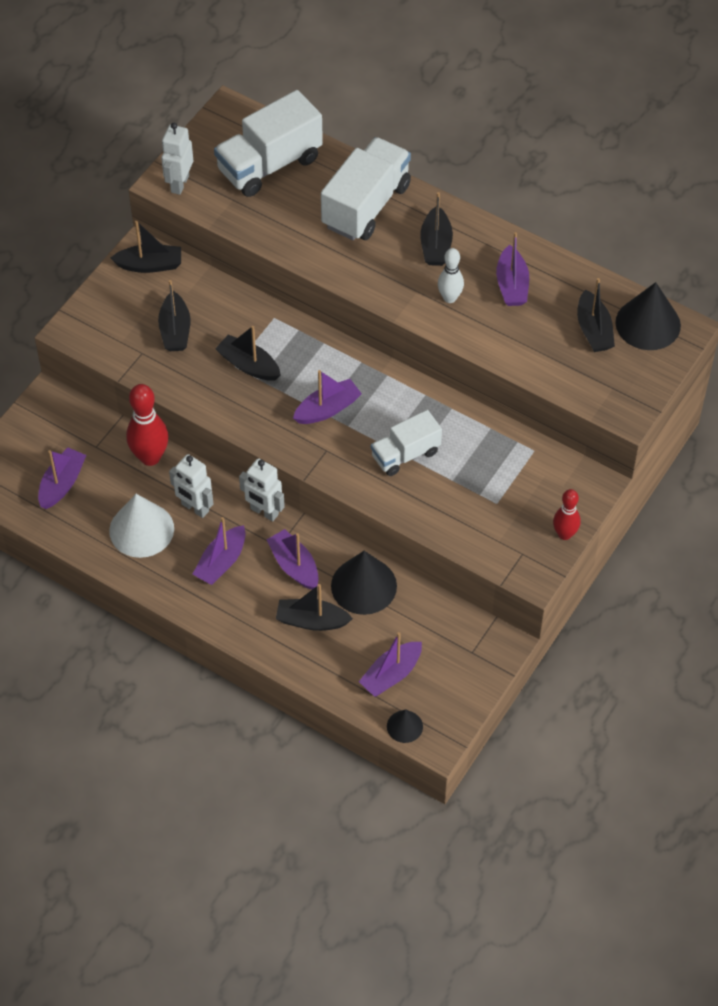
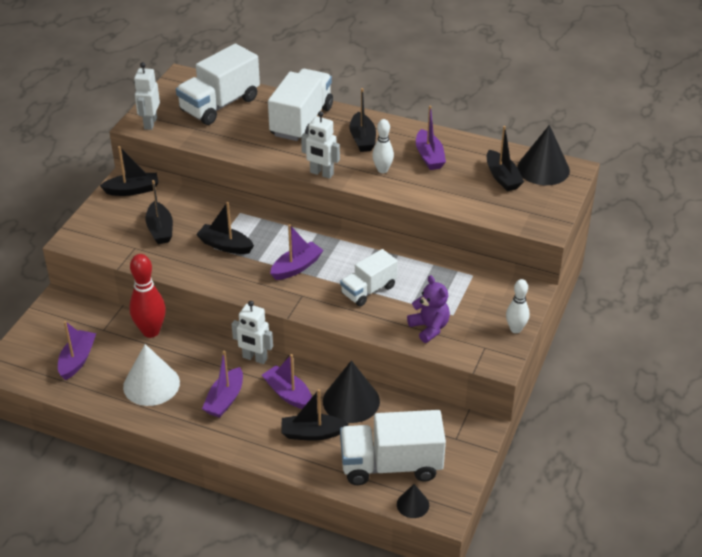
camera: 10 degrees left, 15 degrees down
(194, 508) = (195, 363): white robot -> white robot (321, 173)
(391, 674) = (391, 465): purple boat -> white truck
(464, 517) = (429, 328): none -> purple teddy bear
(564, 534) = (515, 329): red bowling pin -> white bowling pin

